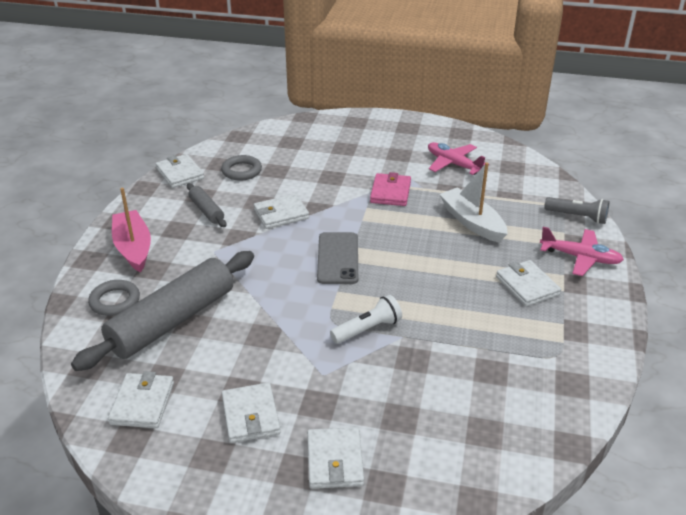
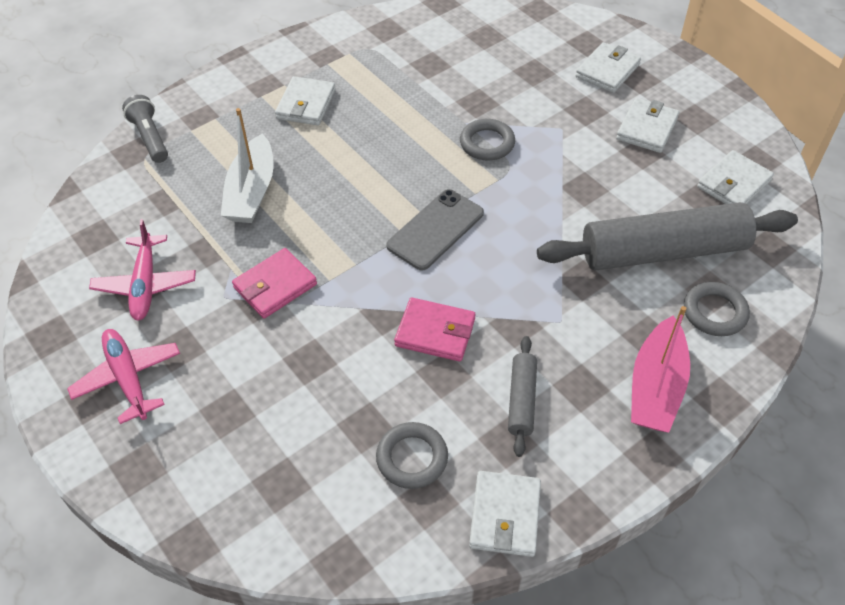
camera: 140 degrees left, 15 degrees up
(281, 214) = (435, 332): white wallet -> pink wallet
(367, 329) = (487, 143): white flashlight -> grey ring
(580, 258) = (221, 101): pink plane -> pink plane (128, 378)

